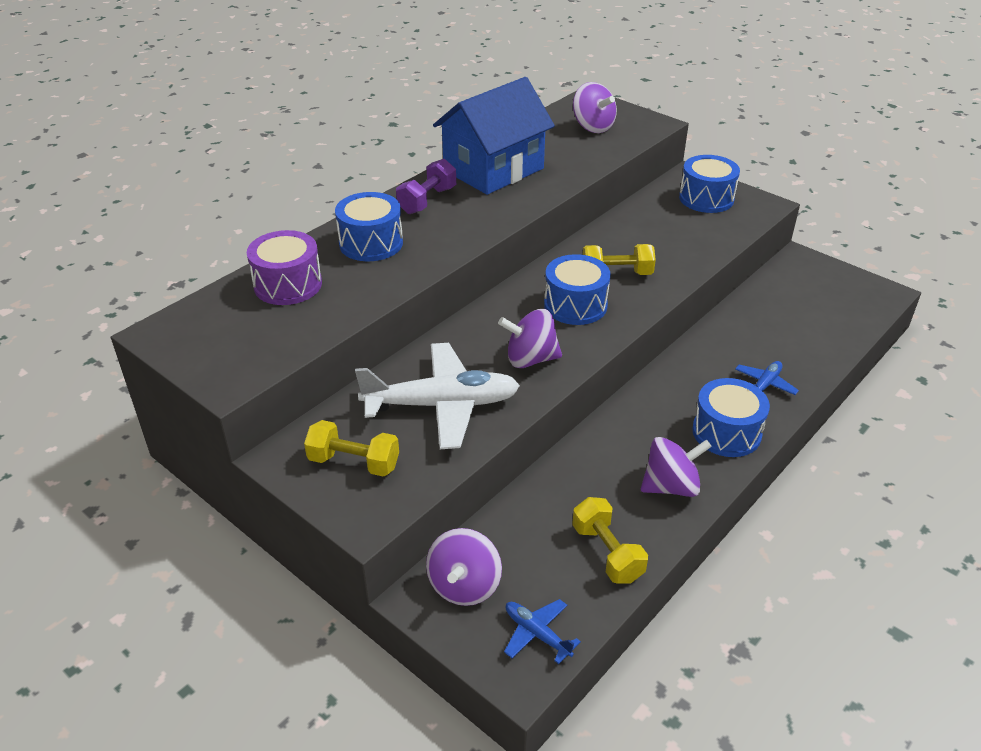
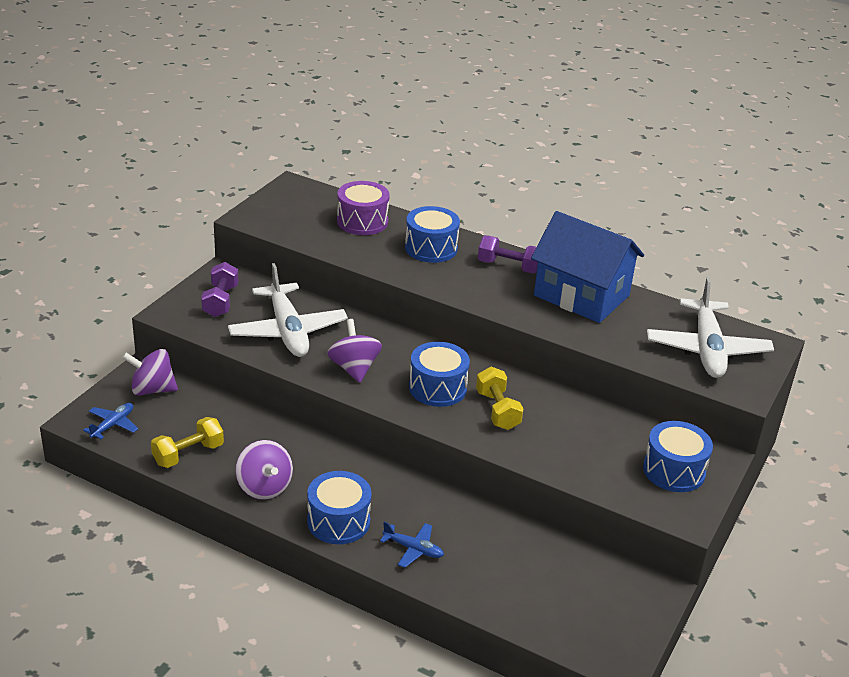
camera: 75 degrees right, 5 degrees down
(354, 462) = (220, 301): yellow dumbbell -> purple dumbbell
(593, 127) = (707, 349): purple spinning top -> white plane

